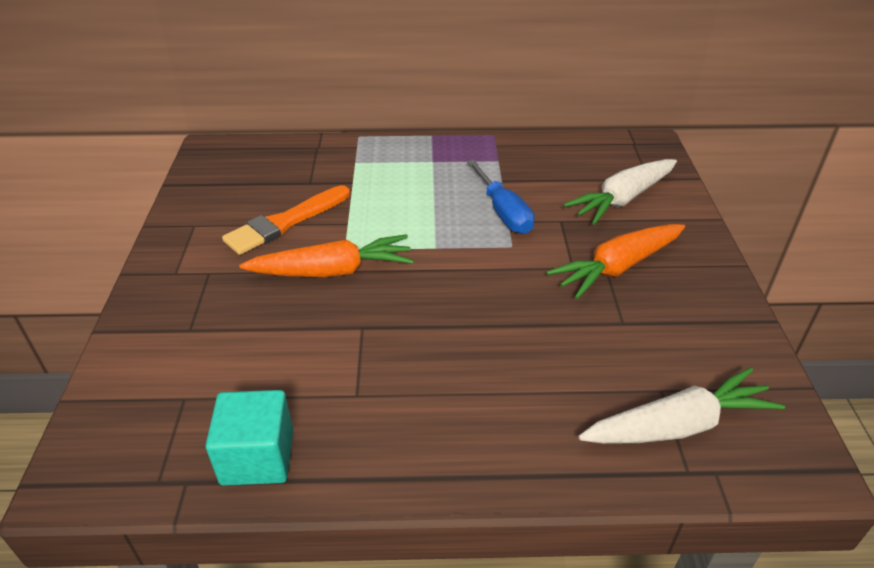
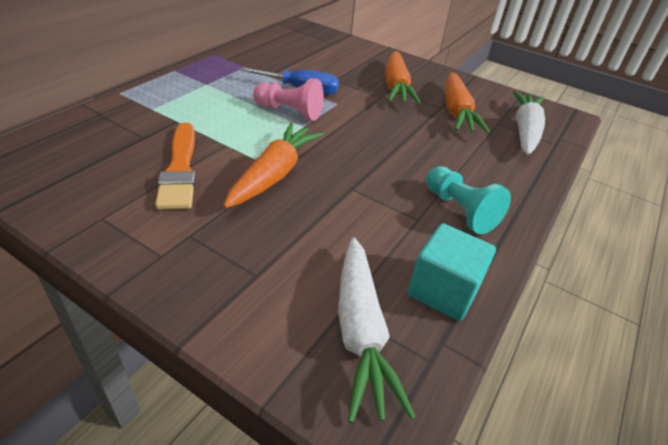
camera: 60 degrees left, 0 degrees up
(405, 422) = (459, 210): none -> turquoise pawn
(450, 227) = (289, 112): none -> pink pawn
(622, 199) = (340, 57): white carrot -> white carrot (361, 333)
(631, 341) = (456, 112): none -> orange carrot

